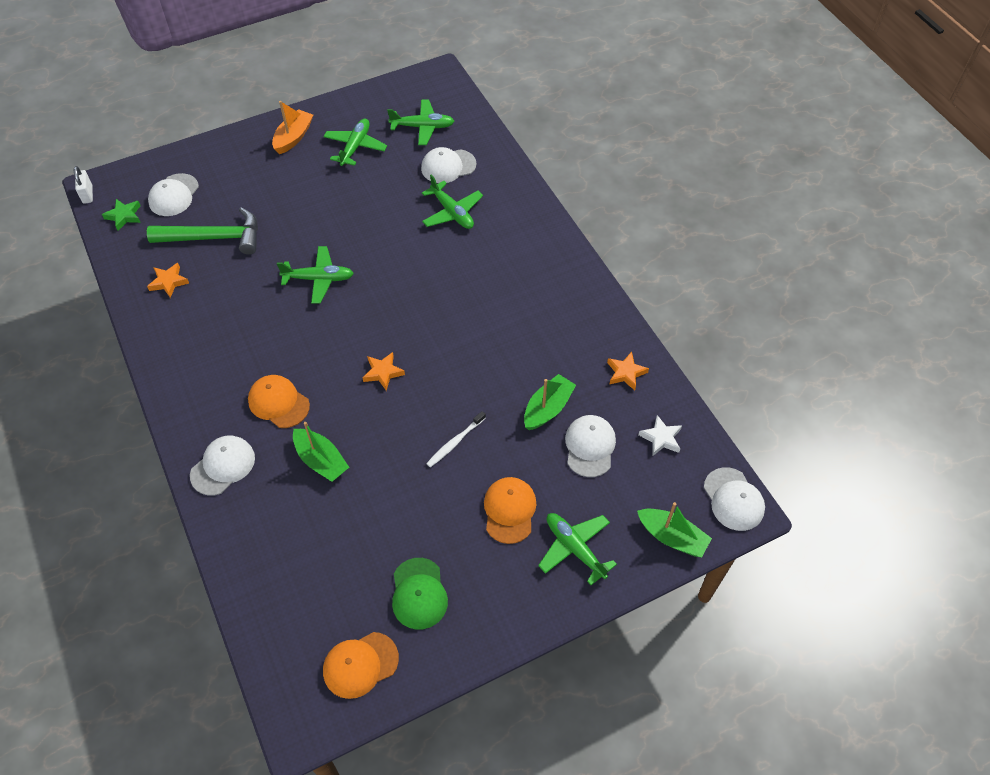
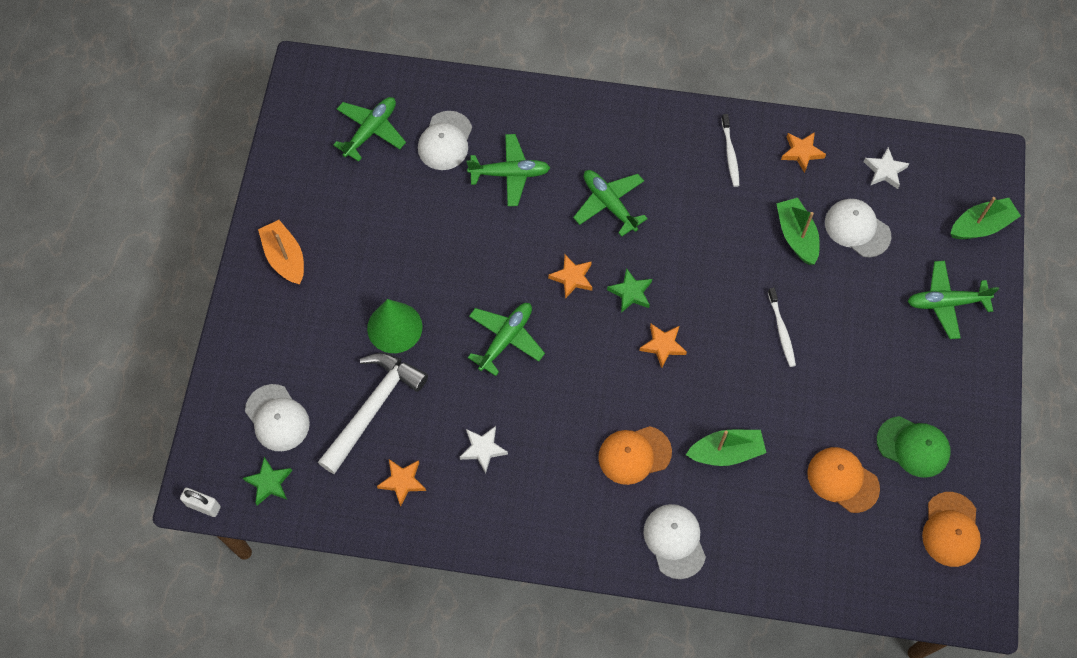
camera: 55 degrees left, 10 degrees up
(214, 238) = (373, 408): green hammer -> white hammer
(223, 312) = (483, 449): none -> white star
(283, 216) = (394, 327): none -> green cone
(355, 147) = (348, 207): green plane -> green plane (609, 204)
(397, 290) = (572, 278): none -> orange star
(412, 330) = (631, 293): none -> green star
(509, 510) = (878, 329): orange cap -> orange cap (842, 480)
(582, 328) = (730, 154): none -> white toothbrush
(733, 499) = (975, 159): white cap -> none

